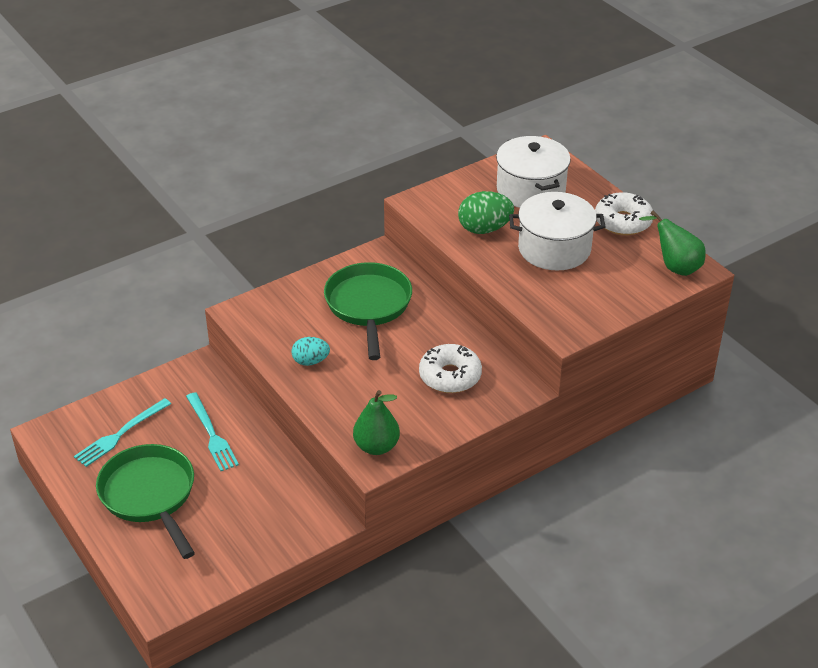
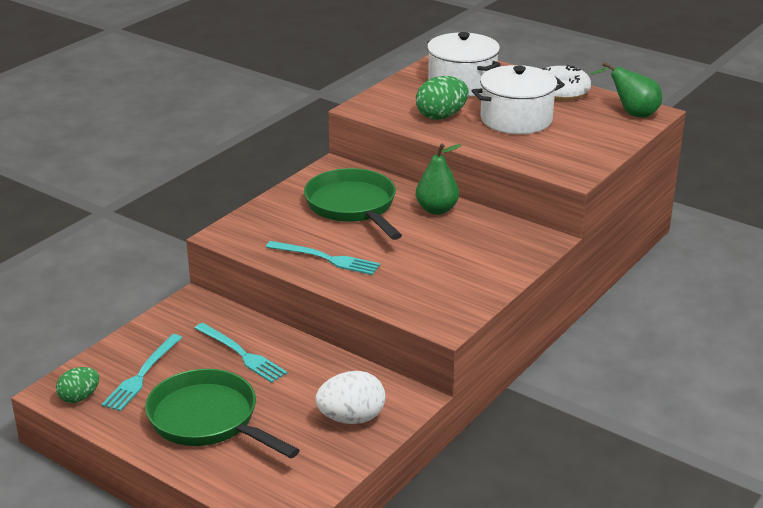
camera: 20 degrees left, 10 degrees down
(61, 444) = (79, 397): none -> green egg
(266, 527) = (351, 418): none -> white egg
(310, 361) = (326, 259): turquoise egg -> turquoise fork
(376, 446) = (440, 311): green pear -> green pear (436, 210)
(450, 376) = (470, 243): white donut -> none

